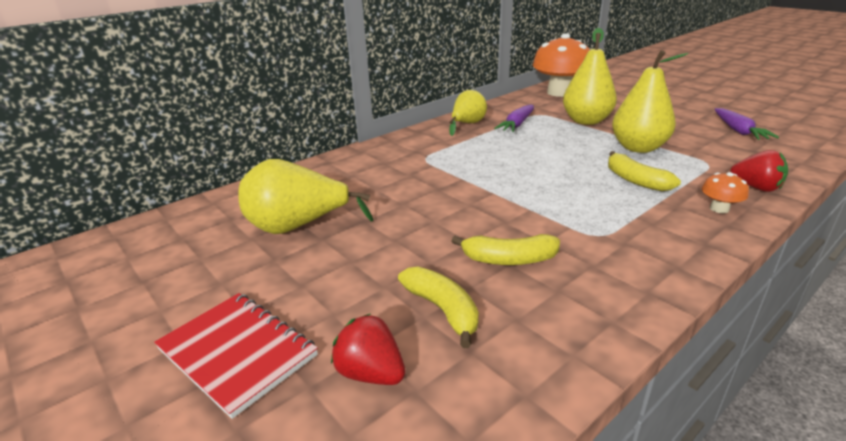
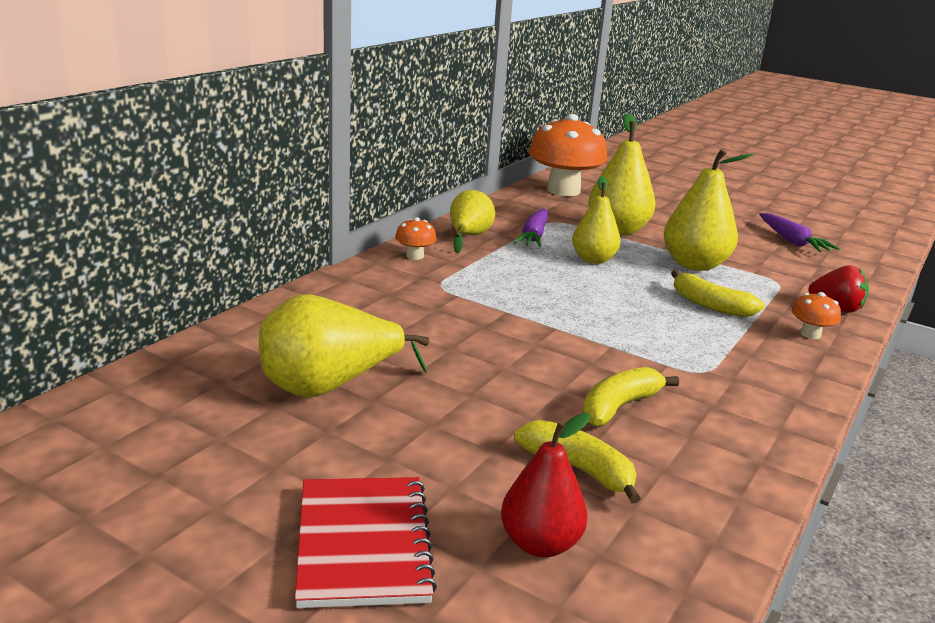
camera: 20 degrees left, 5 degrees down
(237, 352) = (363, 543): red notebook -> red notebook turned 60 degrees clockwise
(371, 373) = (540, 544): red strawberry -> red pear
(420, 137) = (415, 256): none -> orange mushroom
(508, 259) = (619, 407): yellow banana -> yellow banana turned 150 degrees clockwise
(554, 142) = (593, 259): none -> yellow pear

